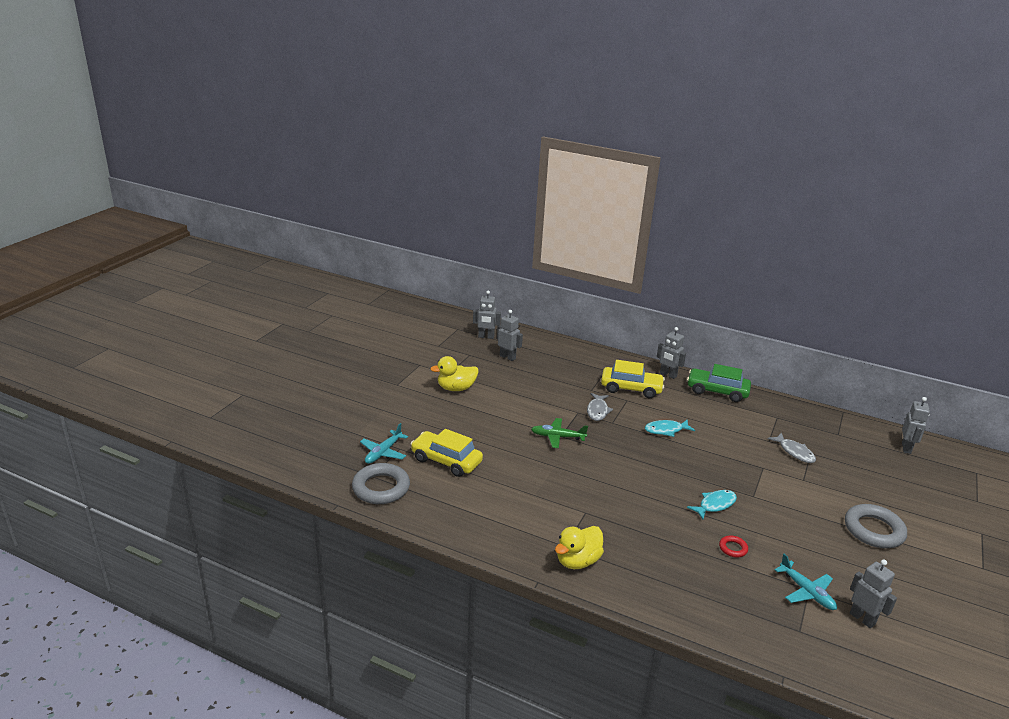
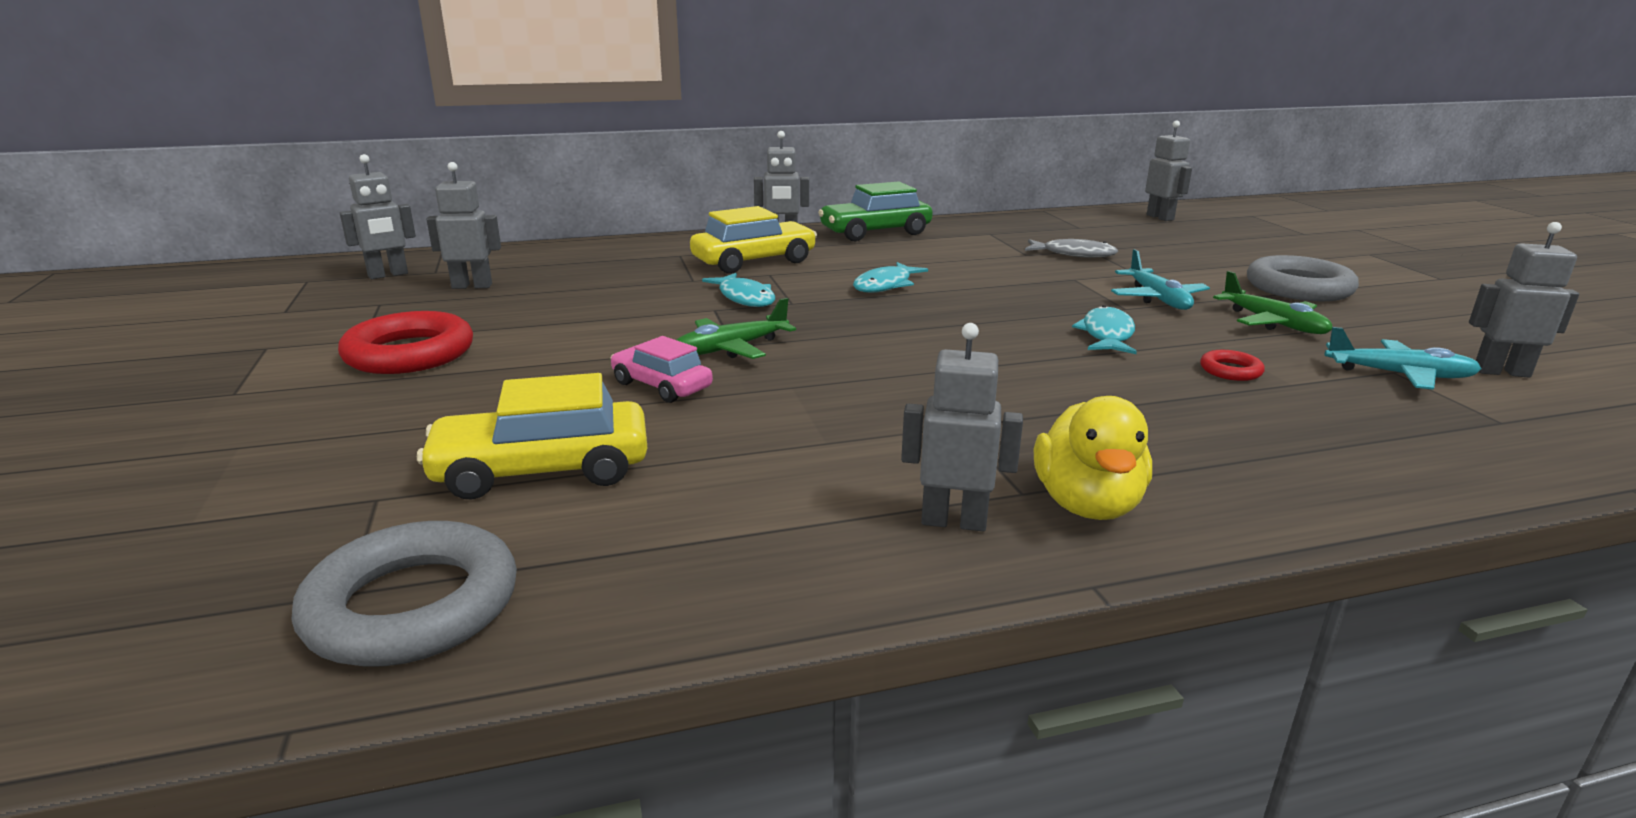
camera: 40 degrees left, 5 degrees down
(383, 452) = (331, 525): turquoise plane -> turquoise plane (1157, 299)
(456, 388) = (409, 353): yellow duck -> red ring
(514, 443) = (661, 386): none -> pink car
(531, 542) = (953, 521): none -> grey robot
(597, 411) = (745, 298): grey fish -> turquoise fish
(808, 539) = (1272, 323): none -> green plane

